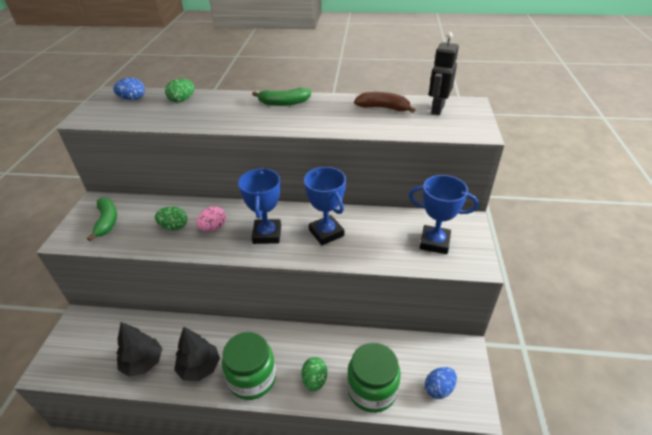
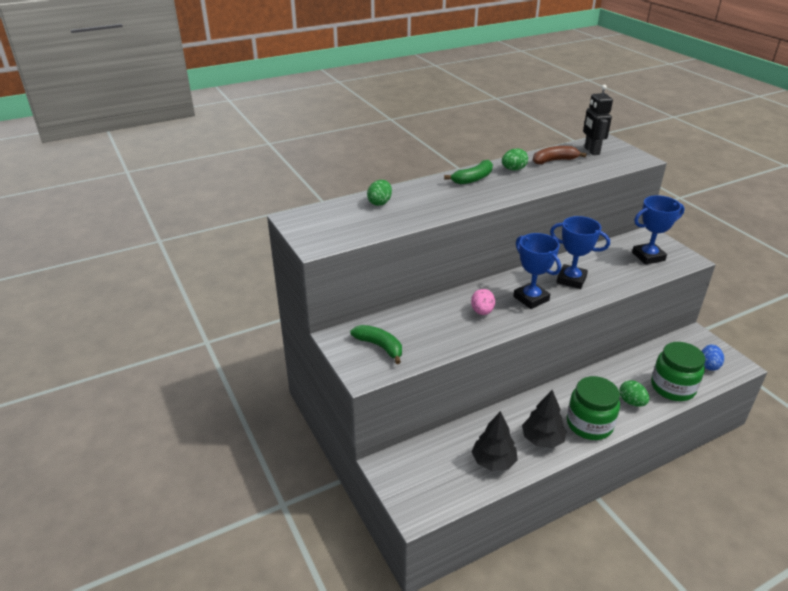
camera: 35 degrees left, 5 degrees down
(133, 99) = (329, 216): blue egg -> none
(174, 227) = (448, 325): green egg -> green egg (513, 169)

